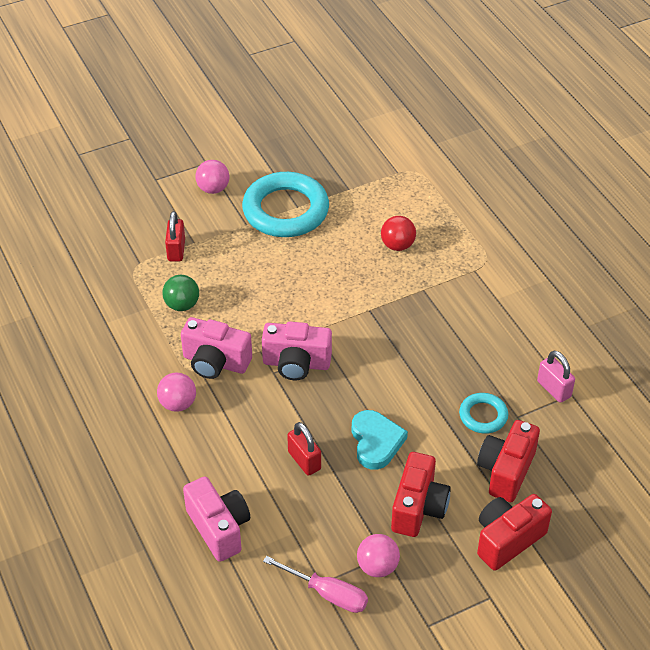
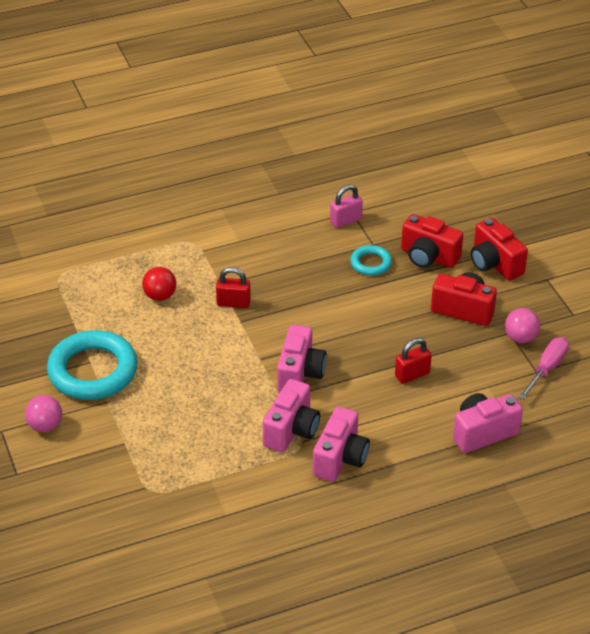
camera: 85 degrees left, 5 degrees down
(176, 250) = (132, 457): red padlock -> red padlock (233, 303)
(178, 404) = (340, 458): pink ball -> pink camera
(182, 305) = (212, 454): green ball -> none
(376, 442) = (394, 329): turquoise heart -> none

